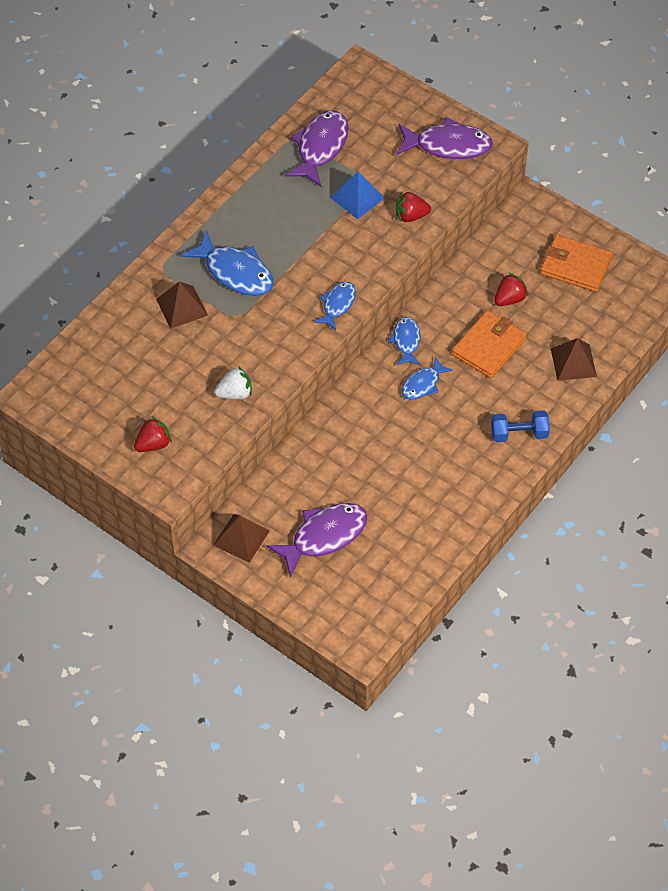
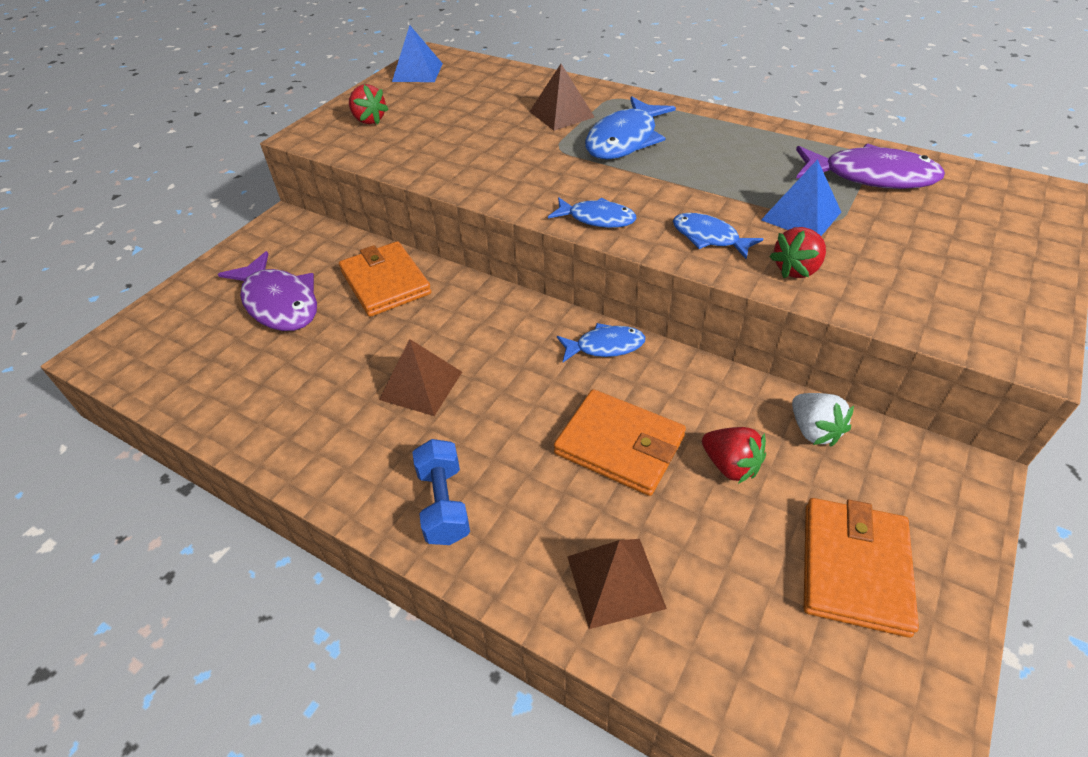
camera: 85 degrees right, 10 degrees down
(65, 408) = (417, 72): none -> blue pyramid
(235, 393) = (439, 159): white strawberry -> white strawberry (813, 431)
(241, 538) = (291, 240): brown pyramid -> brown pyramid (421, 385)
(313, 467) = (385, 282): none -> orange wallet
(411, 216) = (796, 269): red strawberry -> red strawberry turned 120 degrees counterclockwise
(423, 384) = (530, 372): blue fish -> blue fish (709, 238)
(448, 145) = (976, 295): purple fish -> none

